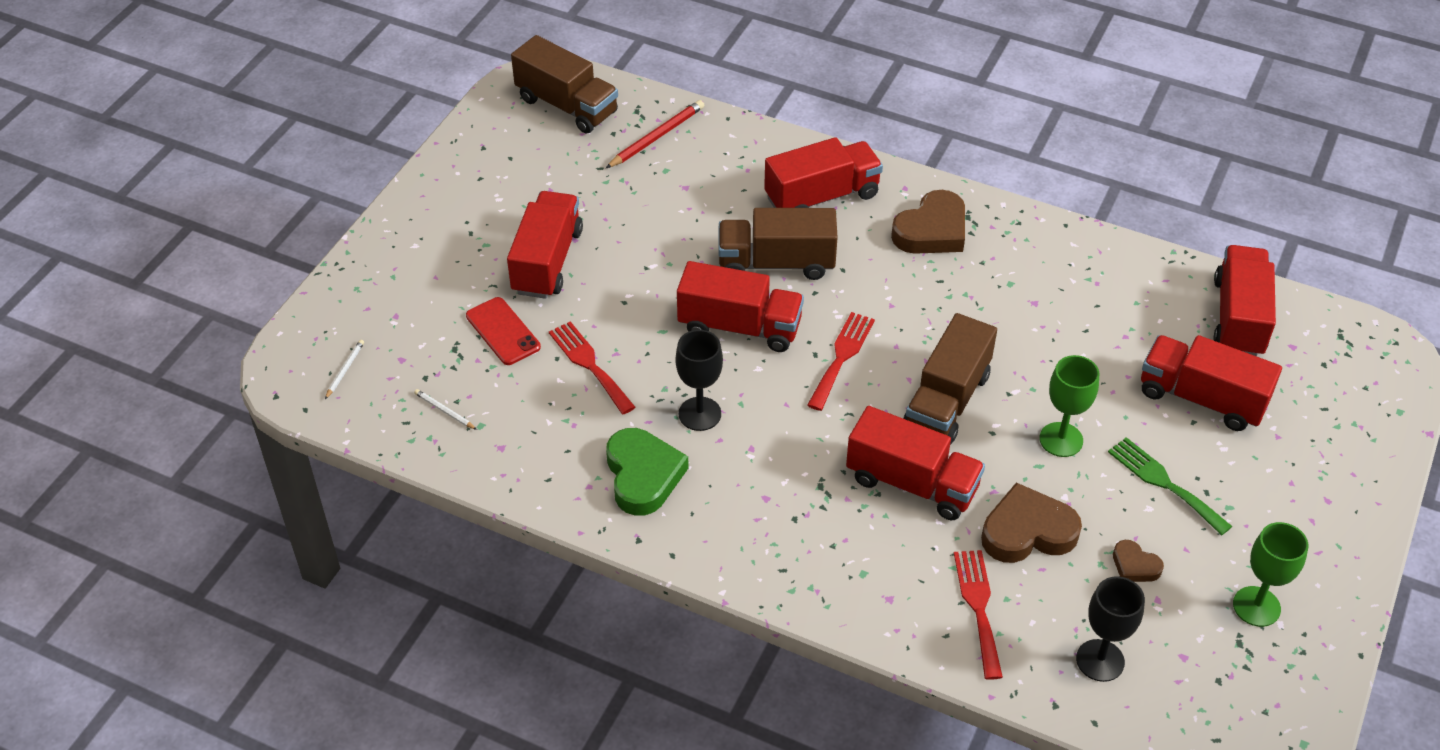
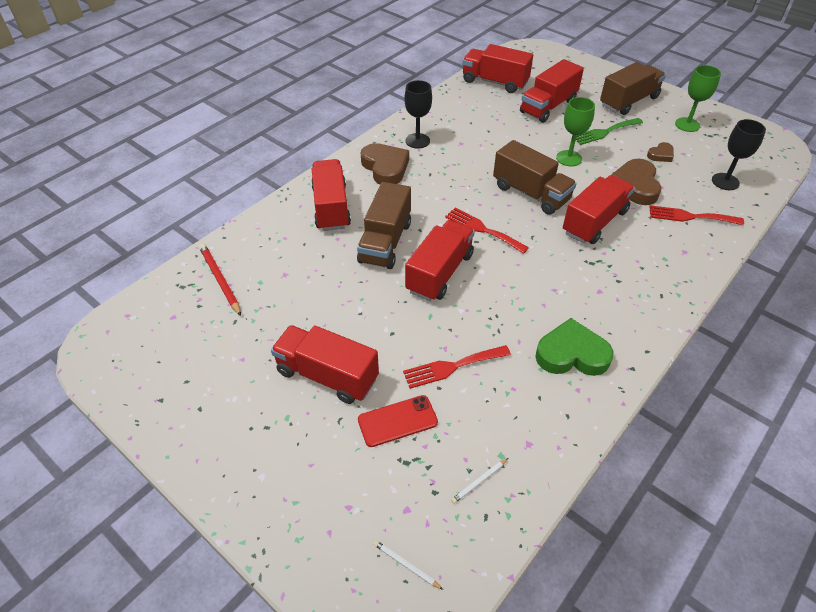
camera: 75 degrees left, 0 degrees up
(567, 106) = (146, 329): brown truck -> brown truck (629, 101)
(699, 414) = (517, 310): black goblet -> black goblet (417, 141)

